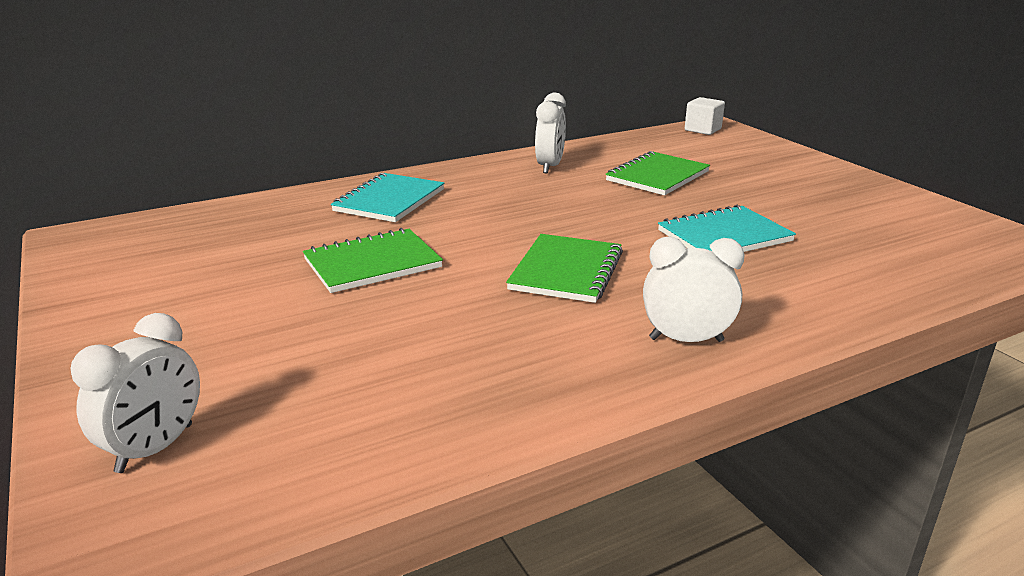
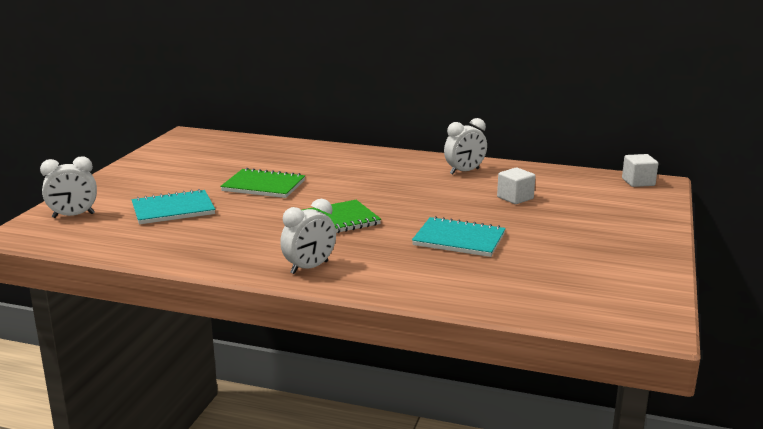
camera: 45 degrees right, 5 degrees down
(389, 200) = (337, 161): turquoise notebook -> turquoise notebook (173, 210)
(657, 176) = (515, 198): green notebook -> white cube
(686, 340) = (309, 267): white clock -> white clock turned 90 degrees clockwise

